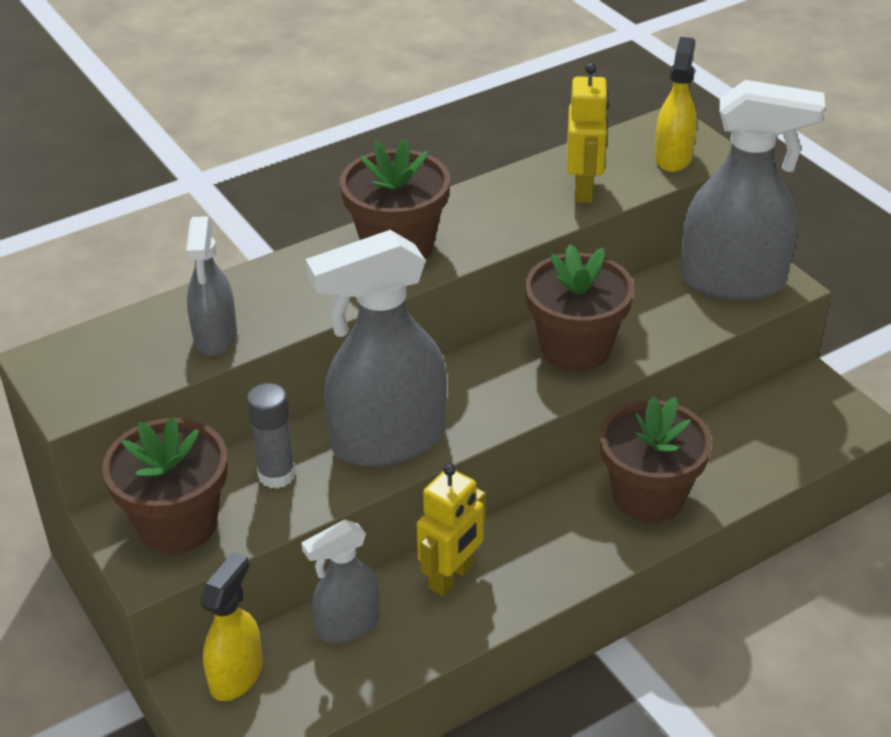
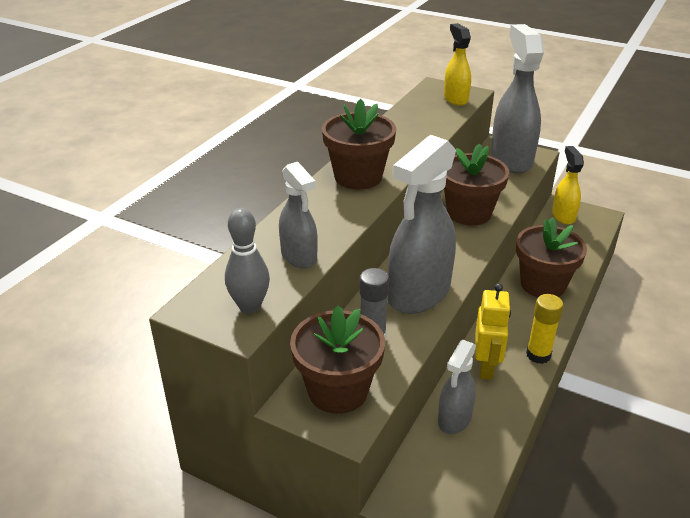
camera: 30 degrees left, 5 degrees down
(104, 380) = (250, 306): none -> grey bowling pin
(236, 675) = (417, 480): yellow spray bottle -> yellow spray bottle (563, 216)
(538, 591) = (538, 355): none -> yellow glue stick
(584, 189) = (428, 124): yellow robot -> none
(733, 281) = (511, 159): grey spray bottle -> grey spray bottle turned 75 degrees counterclockwise

